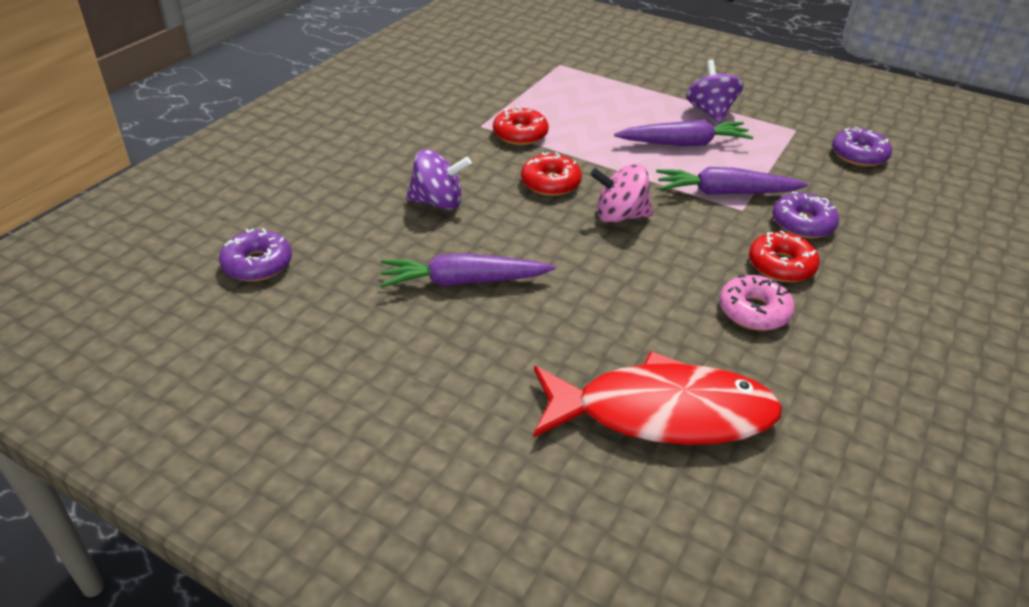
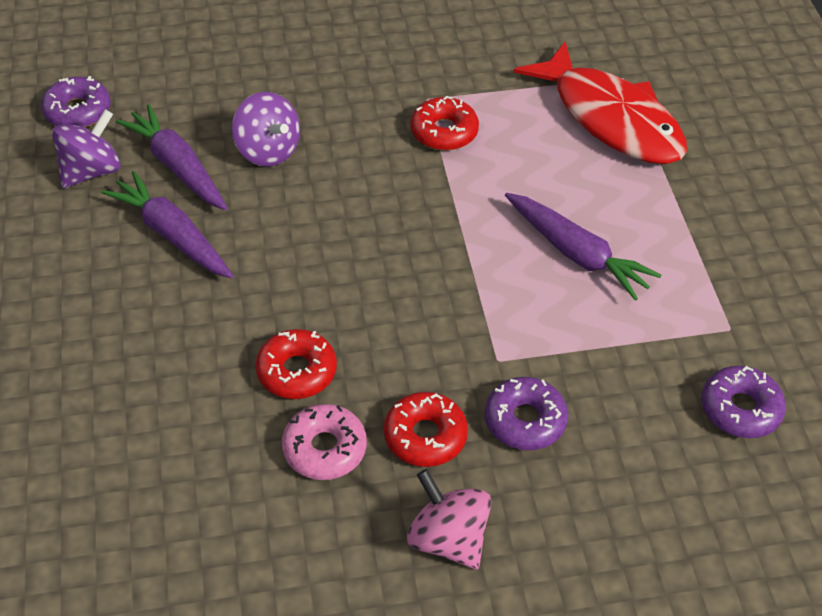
camera: 50 degrees right, 10 degrees up
(550, 183) = (382, 200): red donut -> red donut (297, 371)
(620, 216) = (380, 277): pink spinning top -> pink spinning top (448, 539)
(662, 413) = (119, 452): red fish -> red fish (611, 119)
(710, 112) = (675, 241): purple spinning top -> purple spinning top (91, 171)
(725, 193) = (514, 332): purple carrot -> purple carrot (177, 166)

